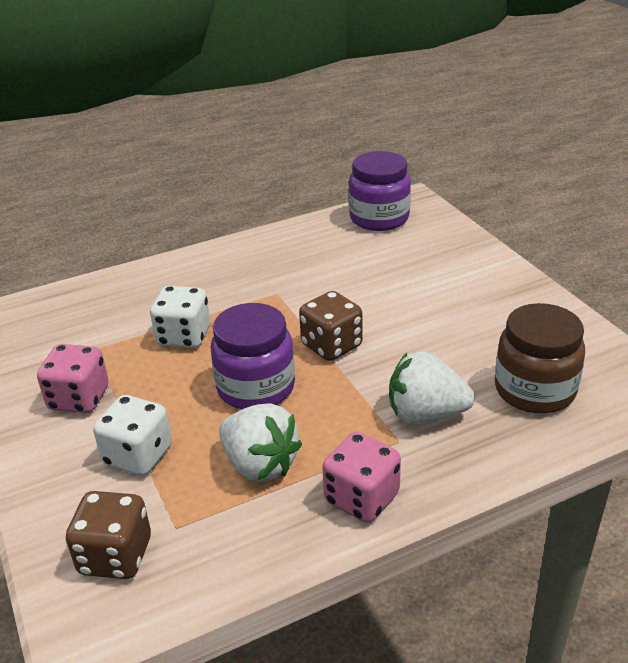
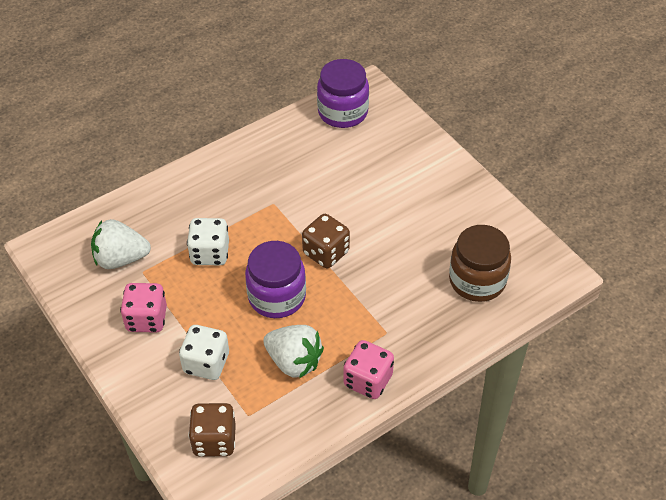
camera: 10 degrees left, 15 degrees up
(425, 414) = (403, 309): white strawberry -> white strawberry (121, 259)

